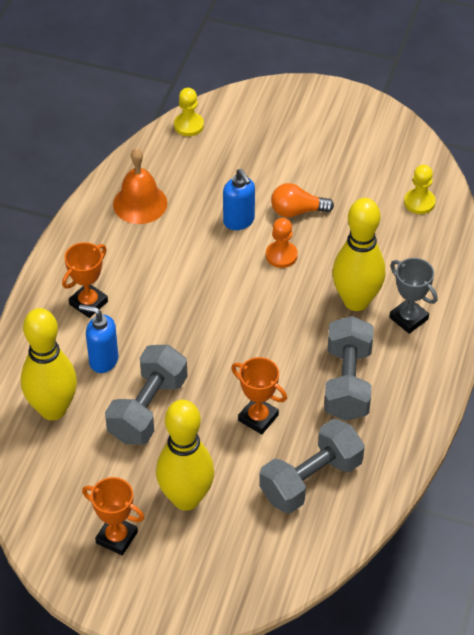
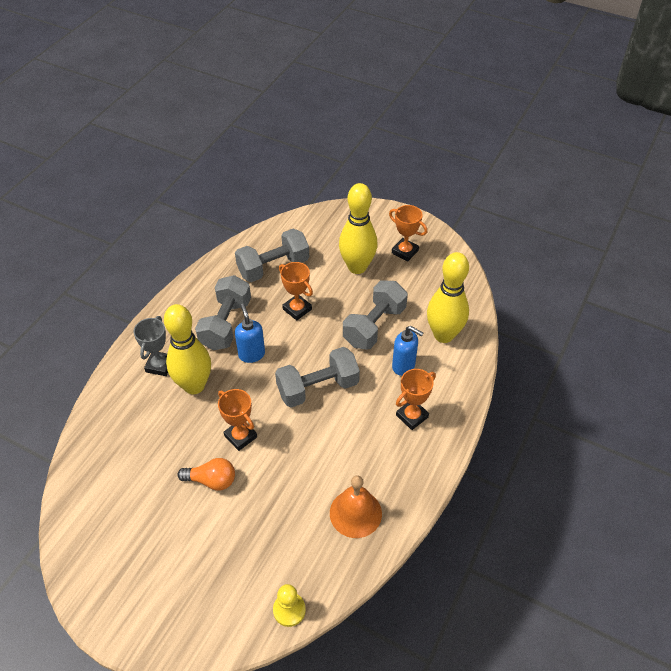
camera: 170 degrees left, 0 degrees up
(206, 319) = (318, 388): none -> grey dumbbell
(239, 221) = (267, 478): blue soap dispenser -> blue soap dispenser (251, 354)
(281, 255) = (240, 436): orange pawn -> orange trophy
(408, 318) = (159, 365): grey trophy -> grey trophy turned 45 degrees clockwise
(419, 202) = (98, 472): yellow pawn -> none

